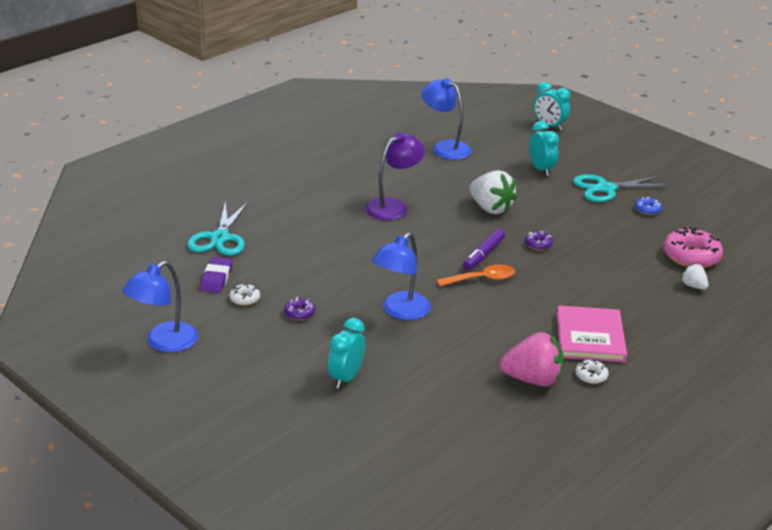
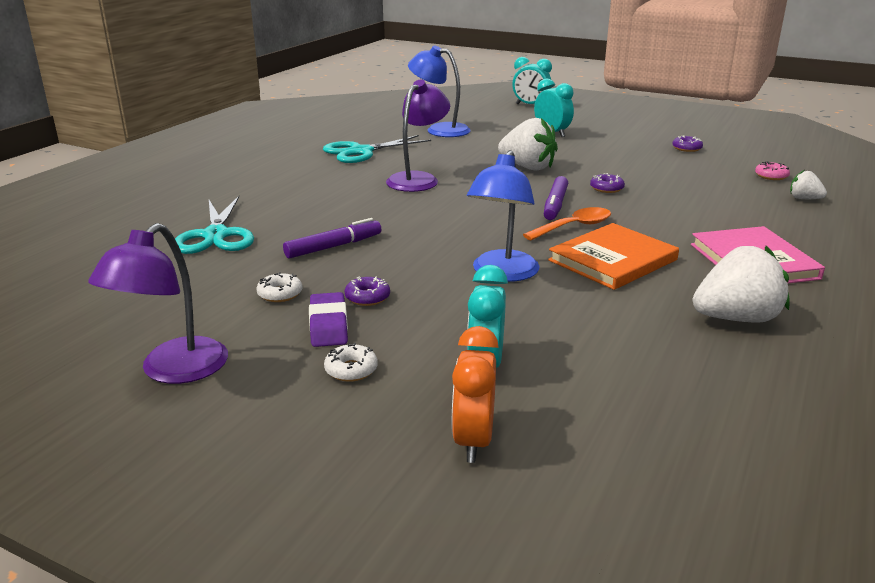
camera: 15 degrees left, 5 degrees down
(163, 343) = (173, 371): blue lamp -> purple lamp
(216, 278) = (228, 278): purple eraser -> purple eraser (328, 325)
(297, 264) = (334, 247): none -> purple marker
(311, 422) = (473, 440): none -> orange clock
(487, 315) = (612, 260): none -> orange book
(532, 379) = (736, 318): pink strawberry -> white strawberry
(591, 376) = (800, 301): white donut -> white donut (351, 370)
(606, 188) = (629, 139): turquoise scissors -> turquoise scissors (361, 152)
(647, 210) = (686, 148): blue donut -> purple donut
(691, 256) = (771, 176): pink donut -> pink donut, size x0.49

